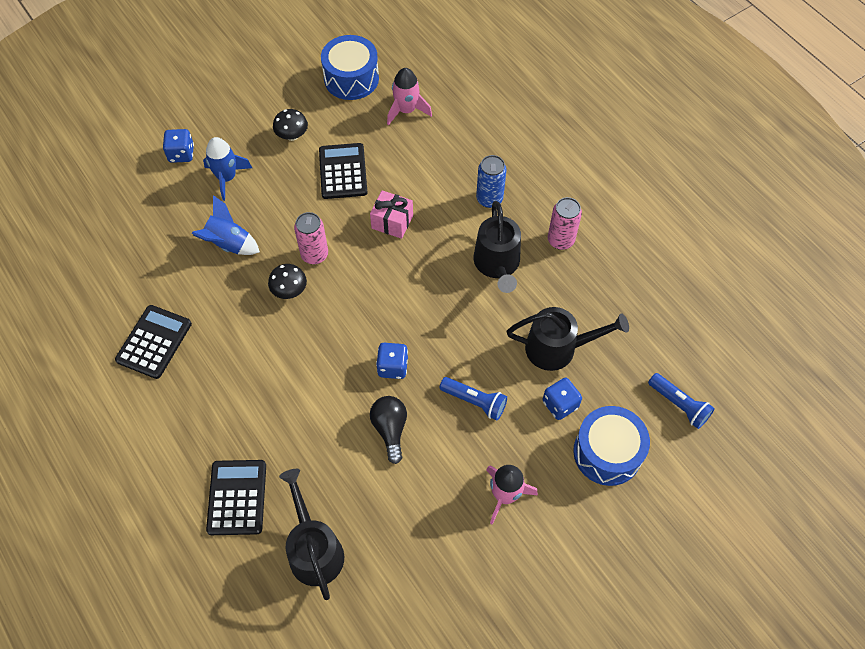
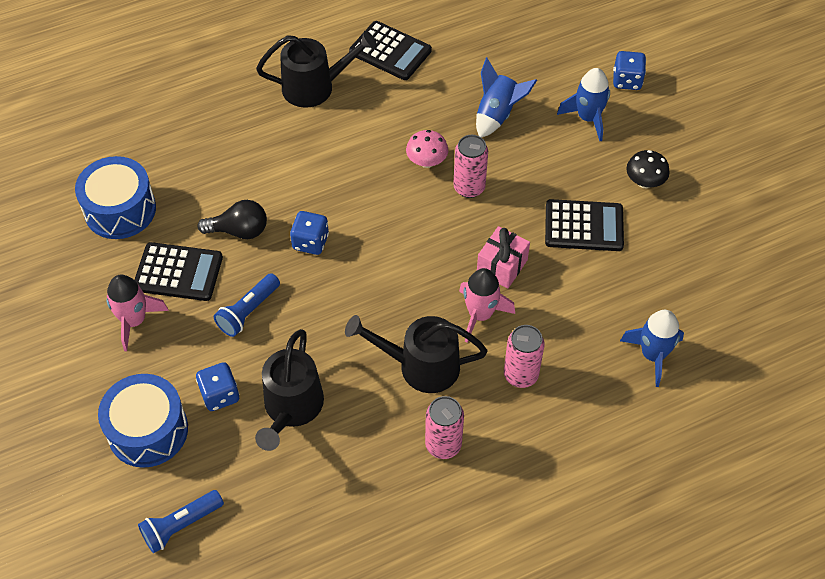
camera: 100 degrees right, 5 degrees down
(237, 497) = (208, 104): black calculator -> black calculator (178, 272)
(289, 290) = (427, 162): black mushroom -> pink mushroom
(314, 549) = (138, 156): black watering can -> black watering can (316, 87)
(351, 78) = (735, 251): blue drum -> blue drum (120, 210)
(406, 110) = (677, 305): pink rocket -> pink rocket (480, 314)
(453, 122) = (652, 355): none -> blue rocket
(489, 199) = (520, 375): blue can -> pink can

